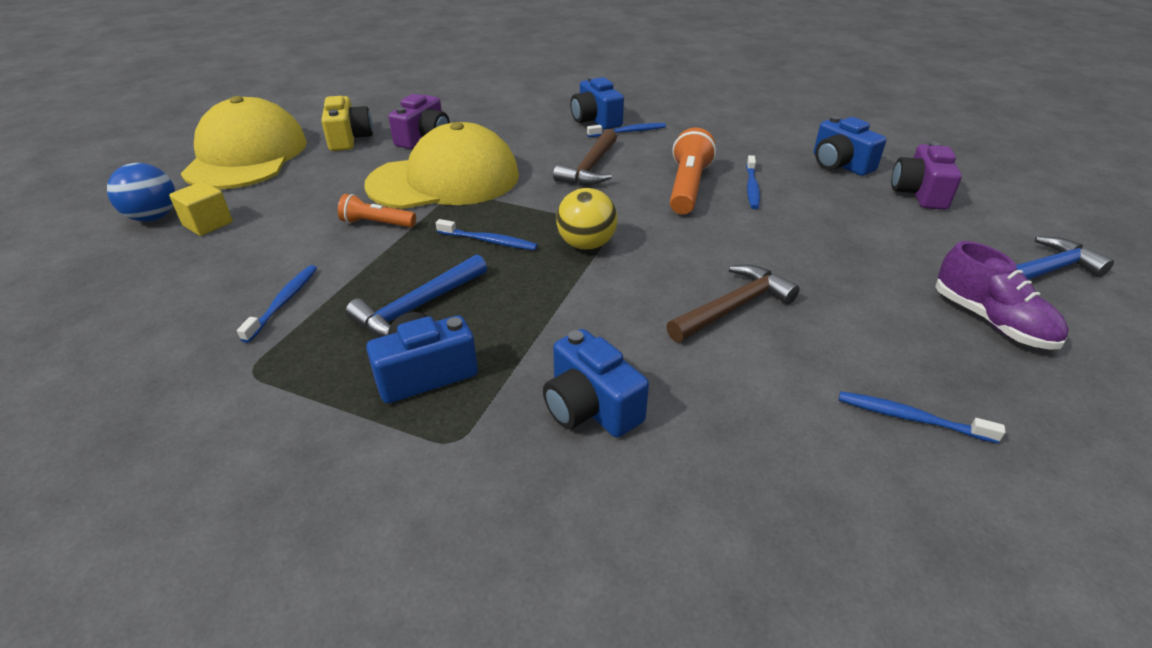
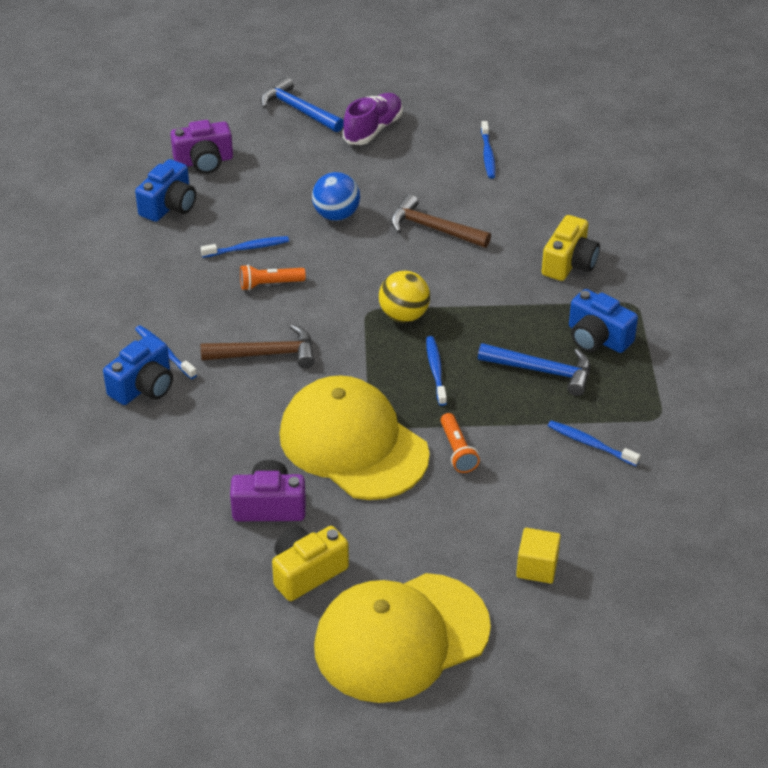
camera: 115 degrees left, 5 degrees up
(153, 217) = (556, 617): blue ball -> blue ball (336, 215)
(284, 302) = (590, 444): blue toothbrush -> blue toothbrush turned 45 degrees clockwise
(590, 407) = (569, 263): blue camera -> yellow camera
(687, 187) = (270, 284): orange flashlight -> orange flashlight, size x0.61

